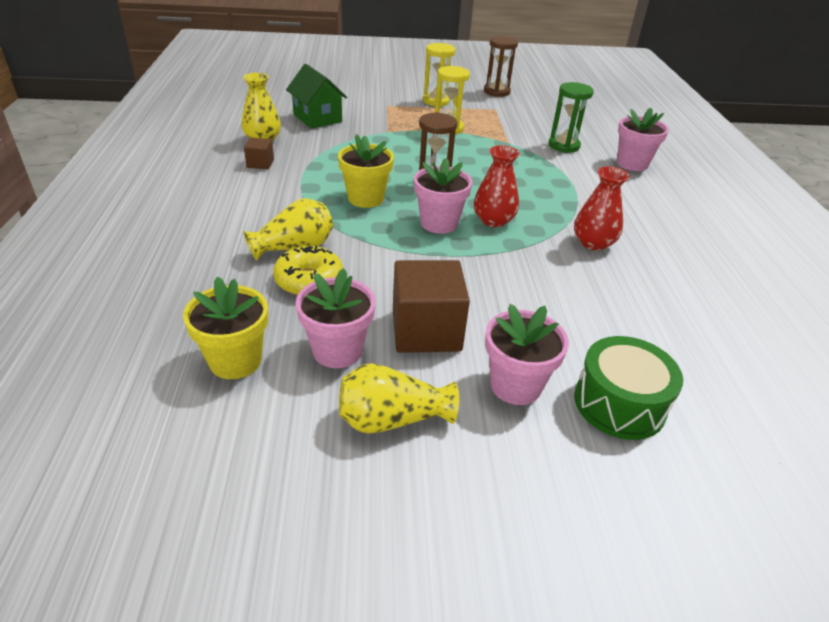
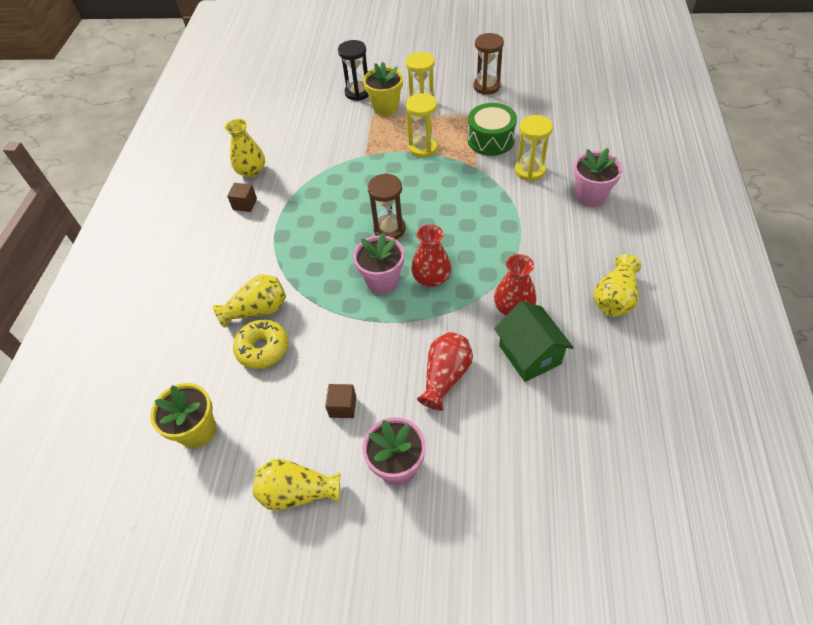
camera: 15 degrees right, 15 degrees up
(317, 118) = (304, 138): green house -> green house (529, 354)
(337, 350) = (271, 424): pink flower pot -> none
(365, 198) = (326, 249): yellow flower pot -> yellow flower pot (385, 108)
(367, 91) = (358, 92): none -> black hourglass
(426, 330) = (343, 406): brown cube -> brown cube, size x0.49
(541, 300) = (445, 377): none -> red vase
(564, 146) = (530, 170): green hourglass -> yellow hourglass
(619, 403) = (473, 489): green drum -> green drum (491, 139)
(695, 235) = (615, 298): none -> yellow vase

